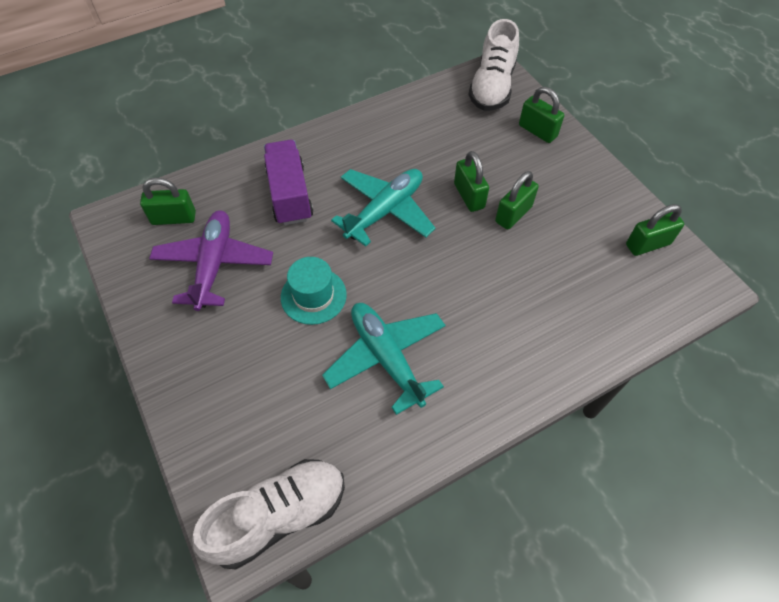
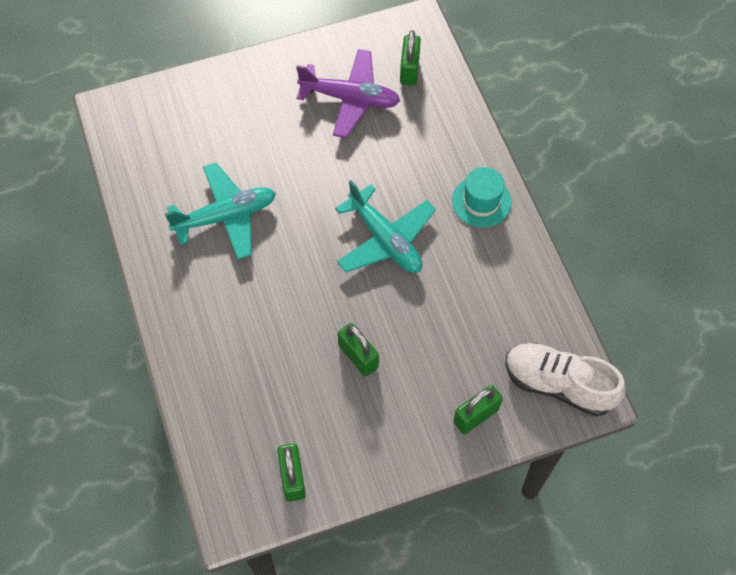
camera: 100 degrees right, 5 degrees up
(279, 516) = (121, 132): white shoe -> none
(290, 195) = (421, 161): purple truck -> none
(313, 296) = (300, 170): turquoise hat -> turquoise hat (481, 201)
(469, 196) = (390, 320): green padlock -> none

